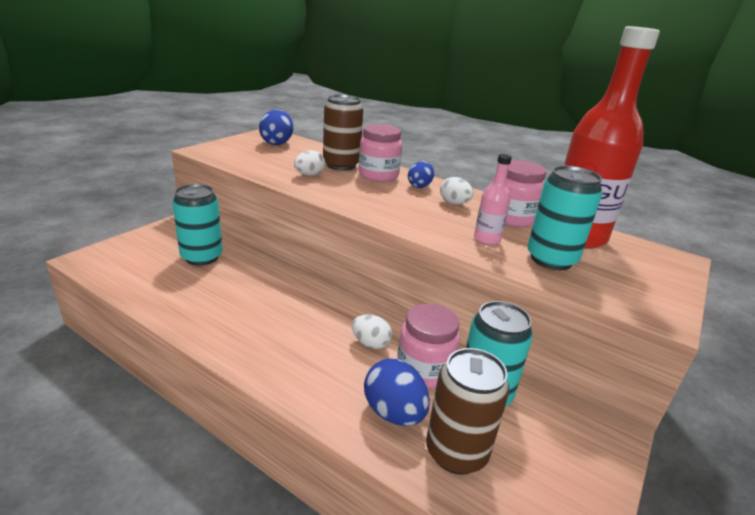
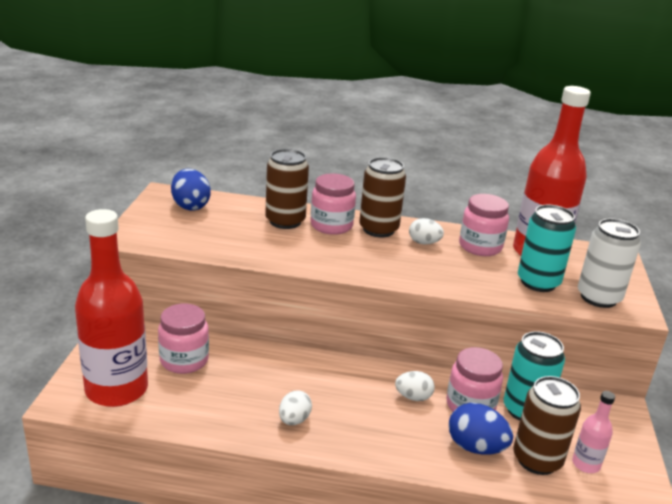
camera: 25 degrees left, 0 degrees up
(129, 262) = (117, 389): none -> red bottle
(202, 257) = (184, 360): turquoise can -> pink jar
(309, 175) = (270, 243): white egg -> white egg (294, 420)
(419, 186) = (378, 229): blue egg -> brown can
(487, 239) = (479, 275): pink bottle -> pink bottle (586, 464)
(618, 290) = (598, 297): none -> white can

